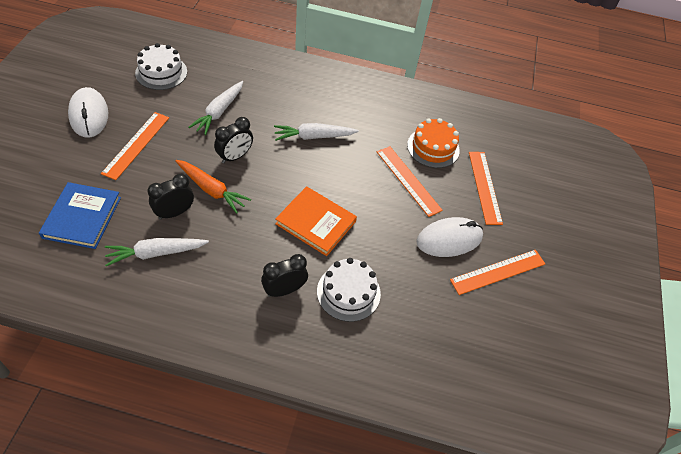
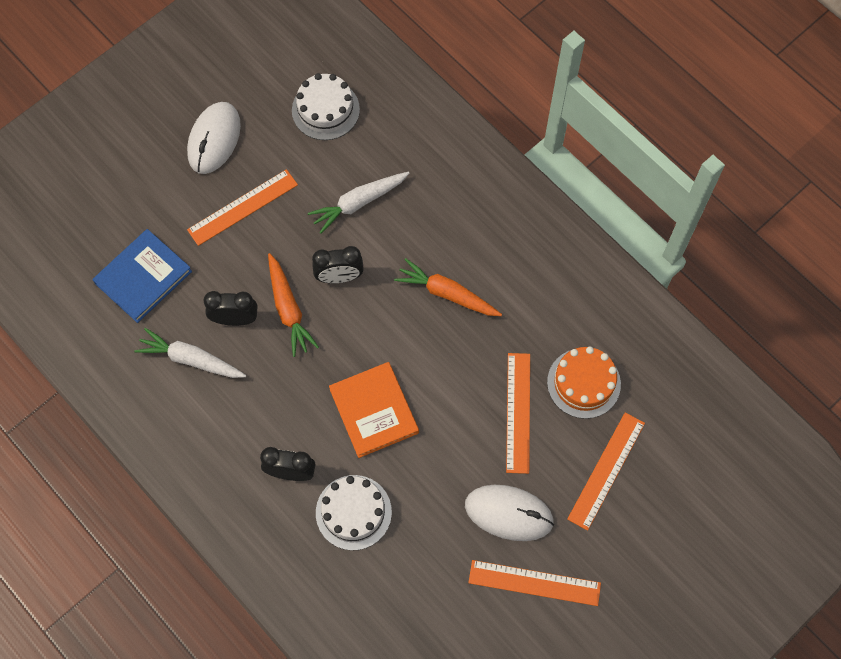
camera: 40 degrees right, 15 degrees up
(313, 136) = (447, 293): white carrot -> orange carrot

